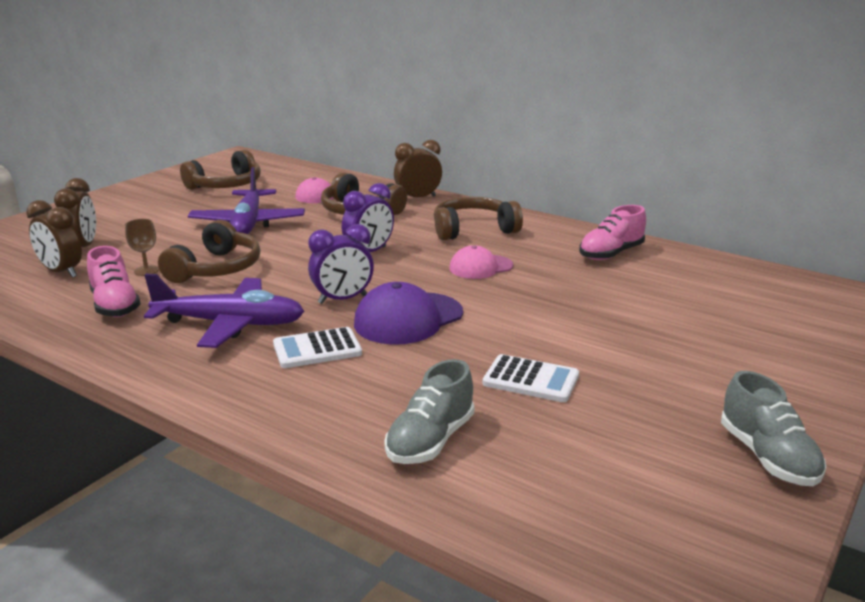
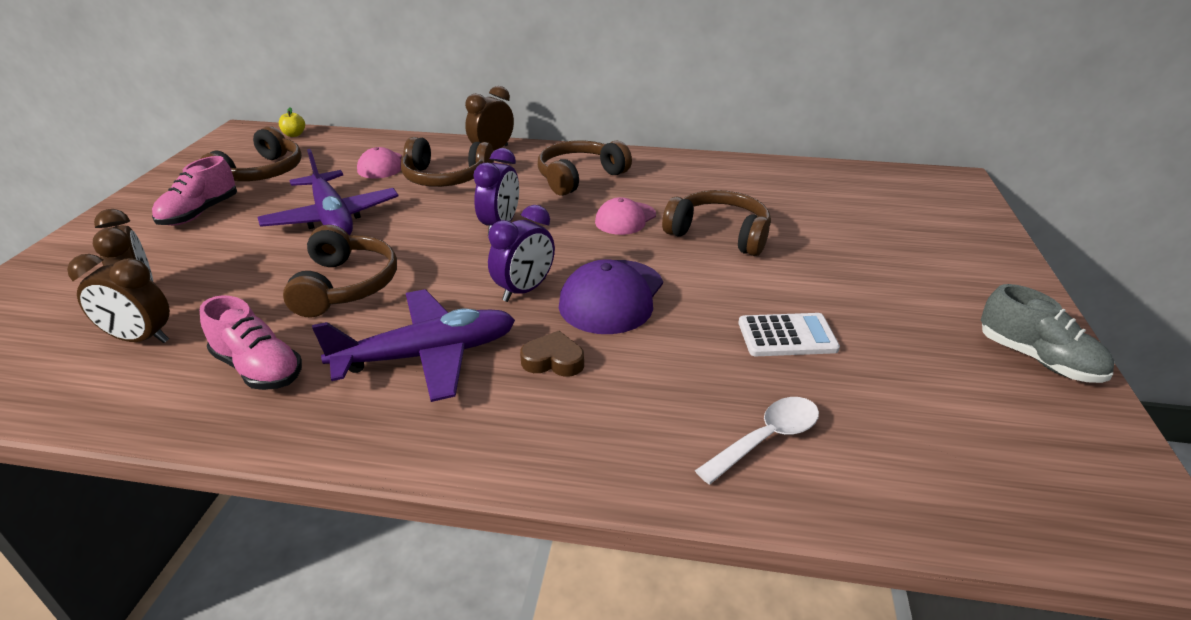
camera: 25 degrees left, 10 degrees up
(146, 271) = (258, 309): brown goblet -> none
(273, 163) = (294, 135): none -> yellow apple
(317, 349) = (553, 360): white calculator -> brown heart
(430, 441) = (766, 438): grey shoe -> white spoon
(555, 294) = (719, 234): none -> brown headphones
(611, 254) = (725, 178): pink shoe -> pink shoe (200, 213)

